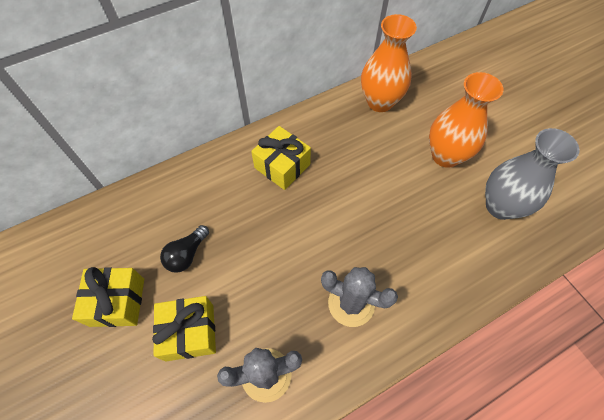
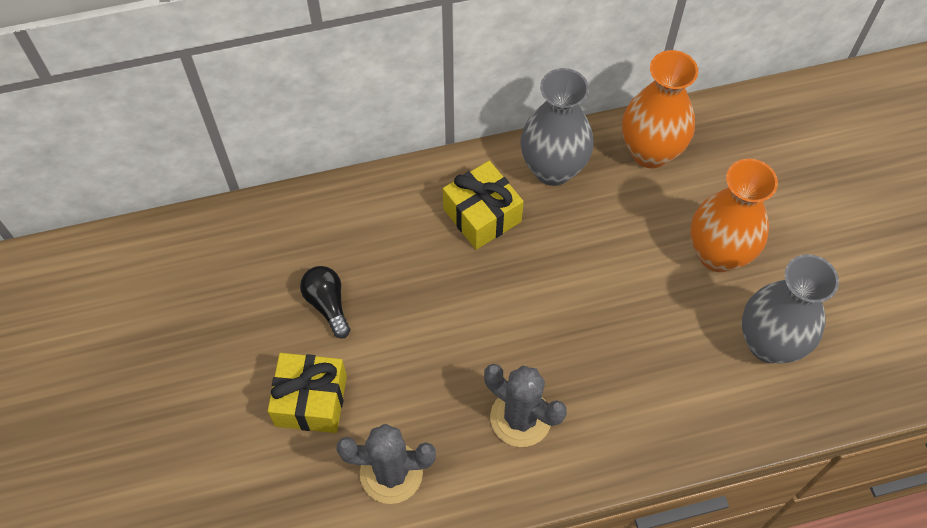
camera: 15 degrees right, 0 degrees up
(117, 302) = (231, 342): yellow gift -> none
(187, 254) = (328, 304): black light bulb -> black light bulb turned 105 degrees clockwise
(321, 126) = (553, 169): none -> grey vase

